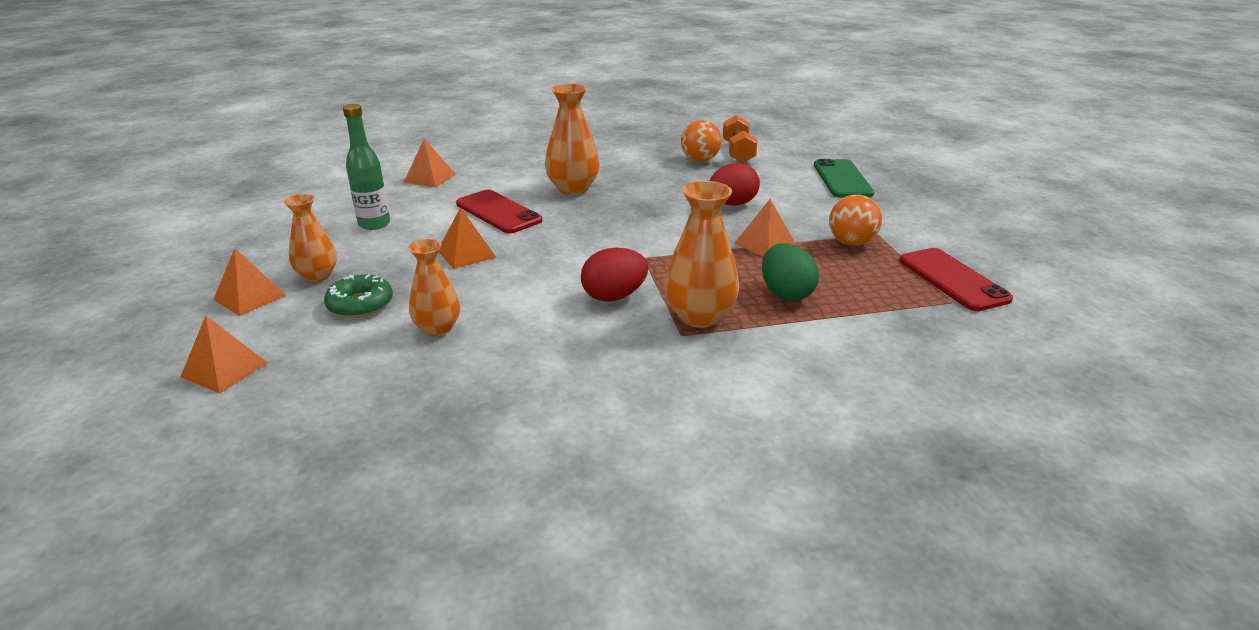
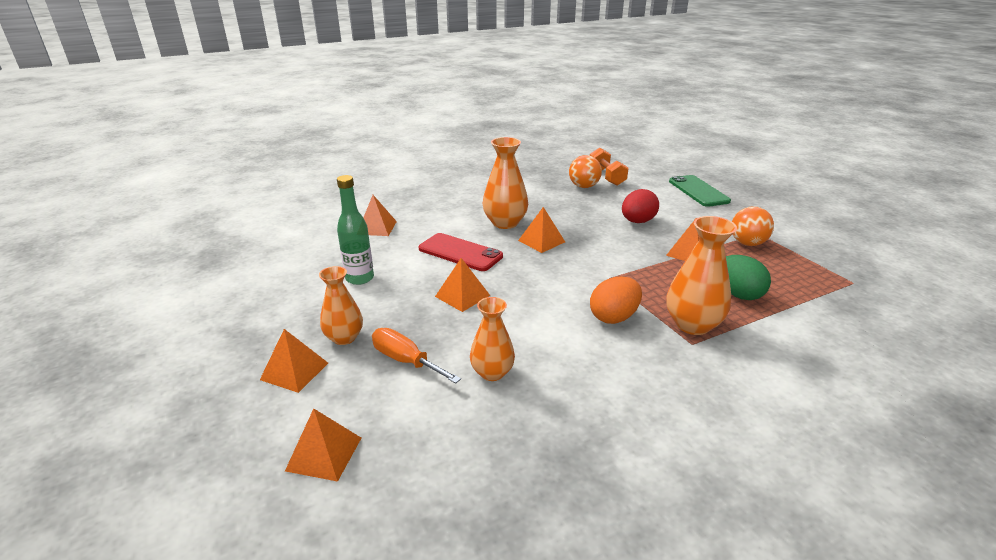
camera: 15 degrees left, 0 degrees up
(360, 304) = (405, 361): green donut -> orange screwdriver
(599, 211) = (541, 241): none -> orange pyramid
(614, 296) = (614, 317): red egg -> orange egg
(953, 279) = (839, 264): red phone -> none

